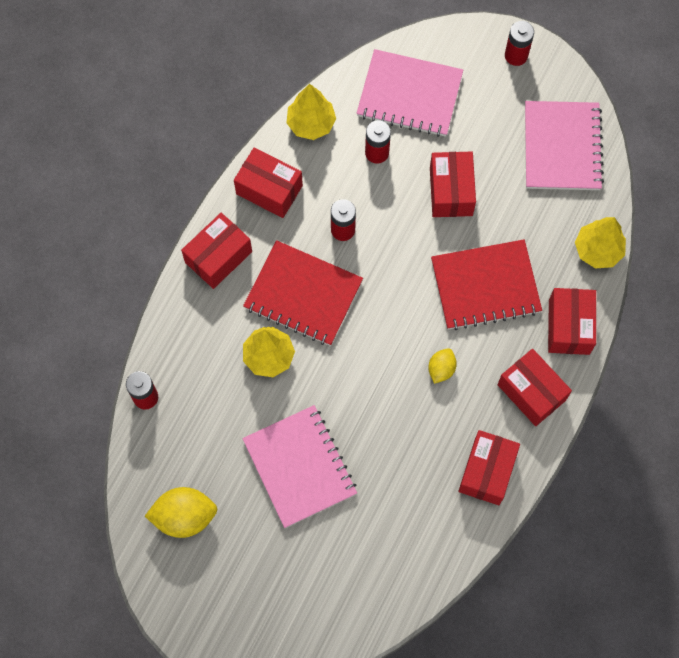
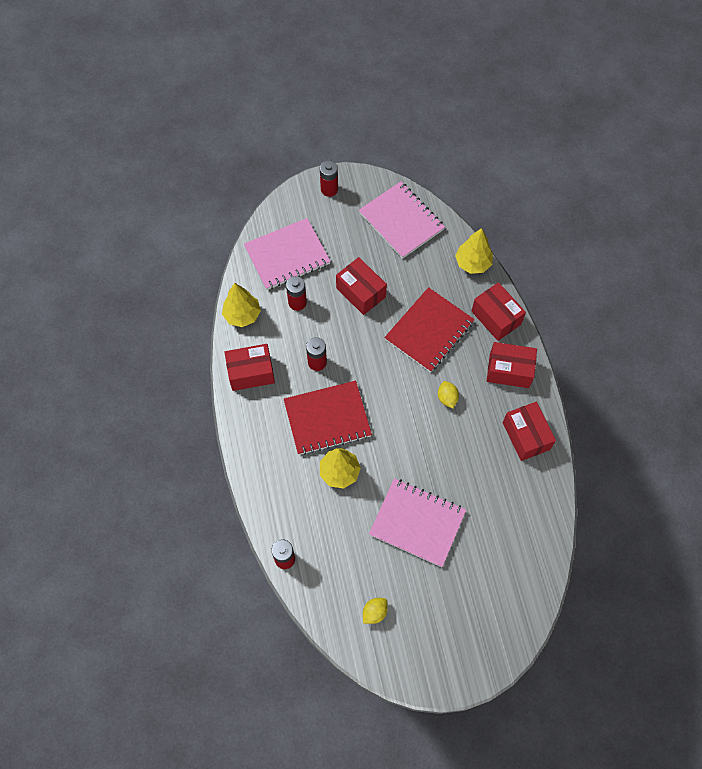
camera: 40 degrees left, 5 degrees down
(184, 516) = (374, 612): yellow lemon -> yellow lemon, size x0.57
(218, 257) = (255, 437): red box -> none

